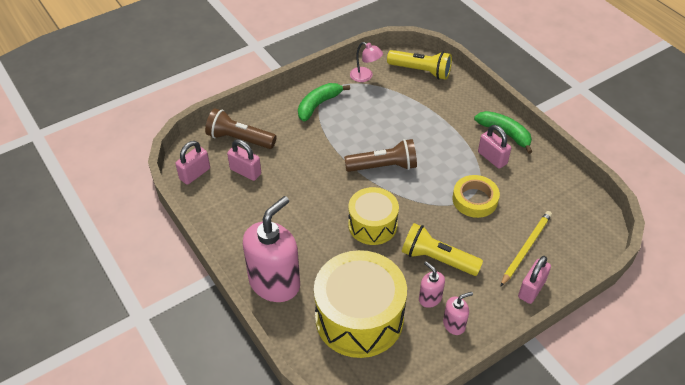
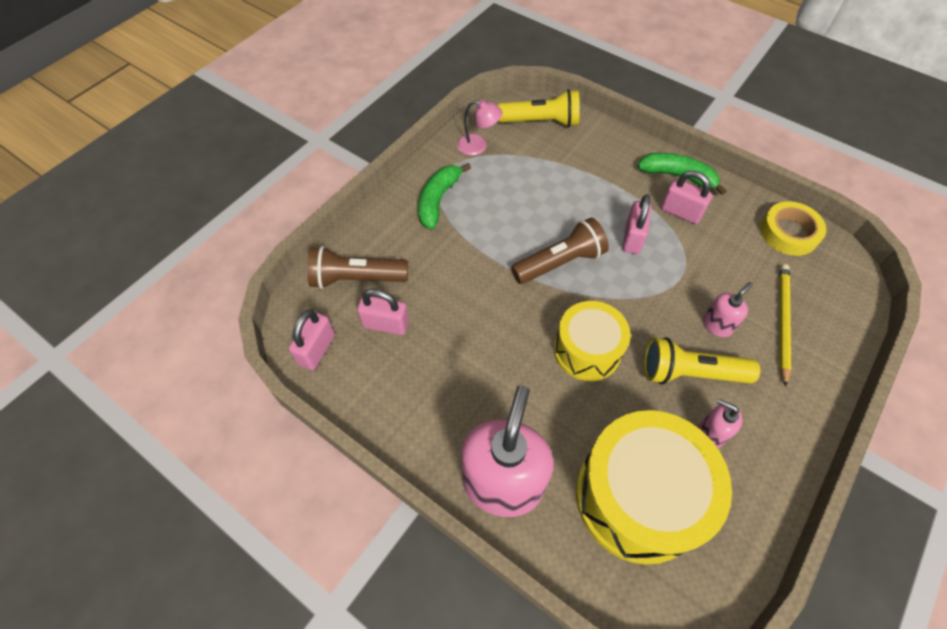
camera: 20 degrees left, 10 degrees up
(454, 324) = (758, 462): pink soap dispenser -> pink soap dispenser (717, 325)
(475, 199) = (690, 274): yellow tape -> yellow tape (789, 233)
(531, 289) = (819, 377): pink padlock -> pink padlock (632, 238)

